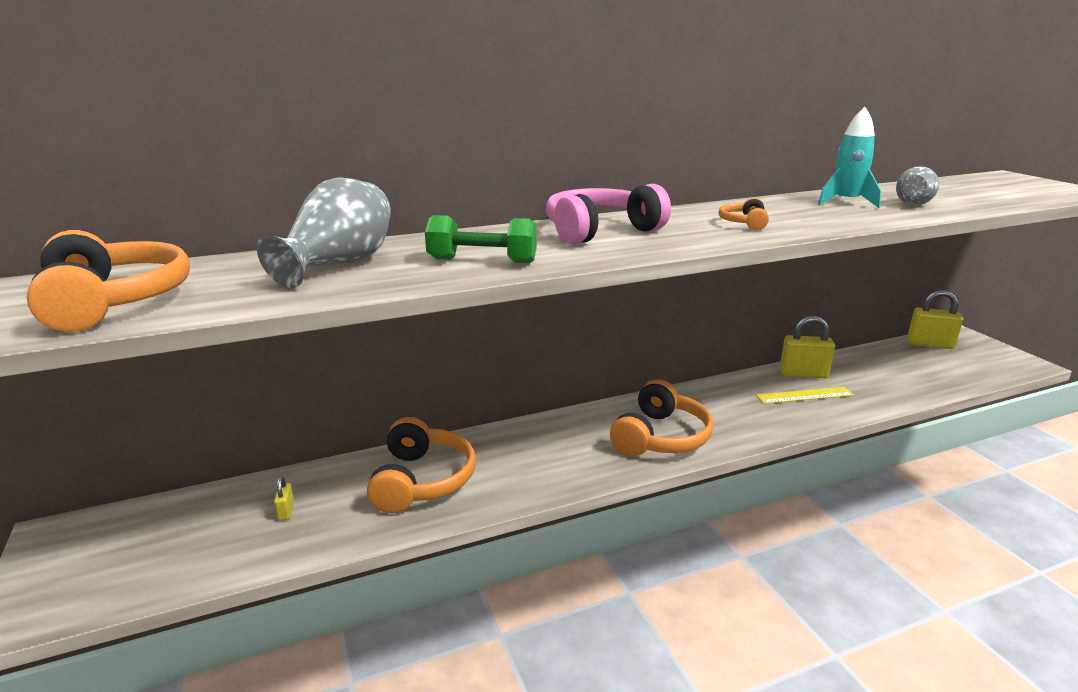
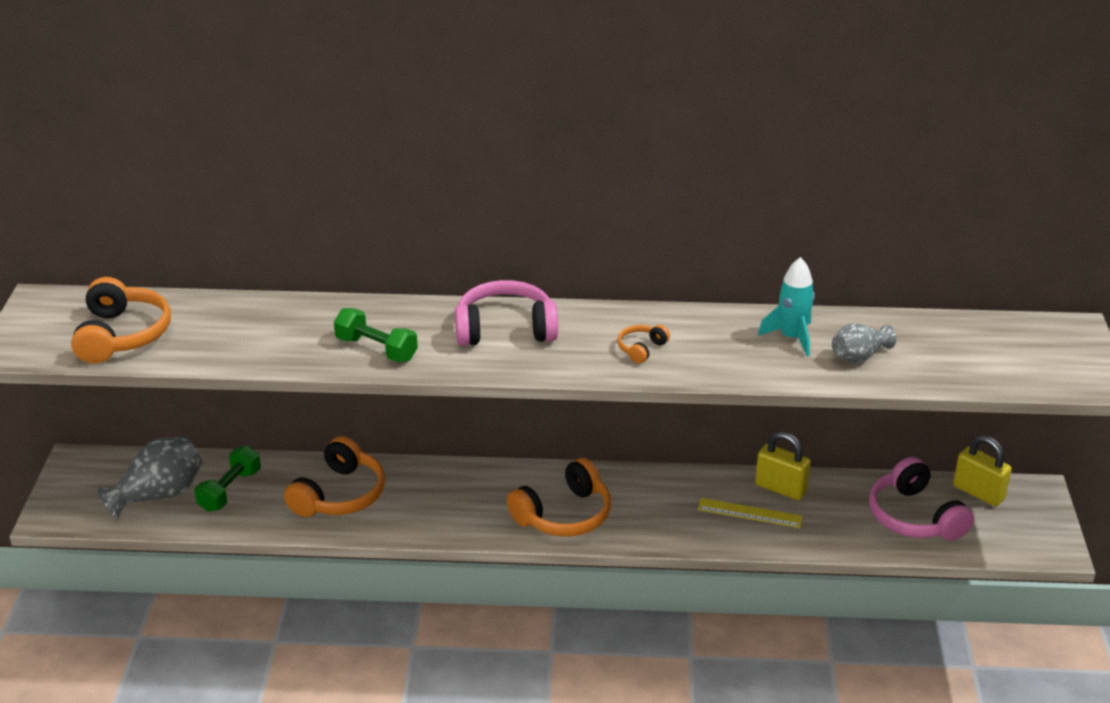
camera: 25 degrees right, 10 degrees up
(286, 511) = (230, 490): yellow padlock -> green dumbbell
(339, 265) = (276, 327): grey vase -> grey vase (159, 495)
(915, 368) = (914, 517): none -> pink headphones

